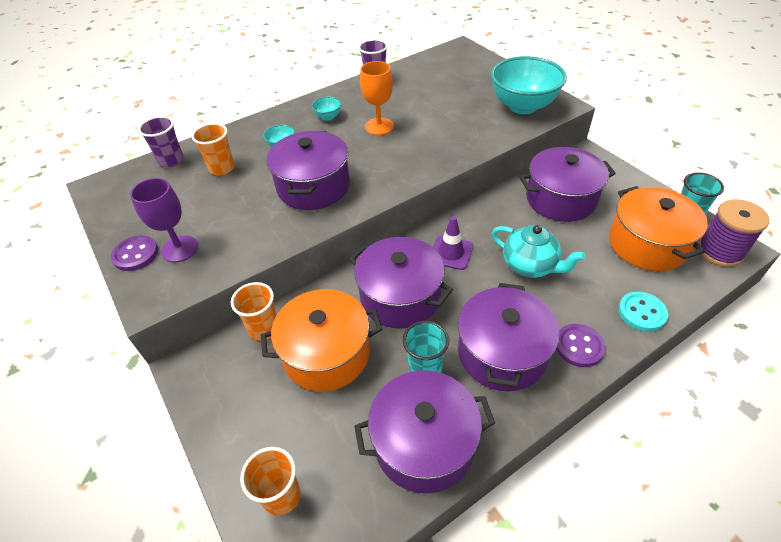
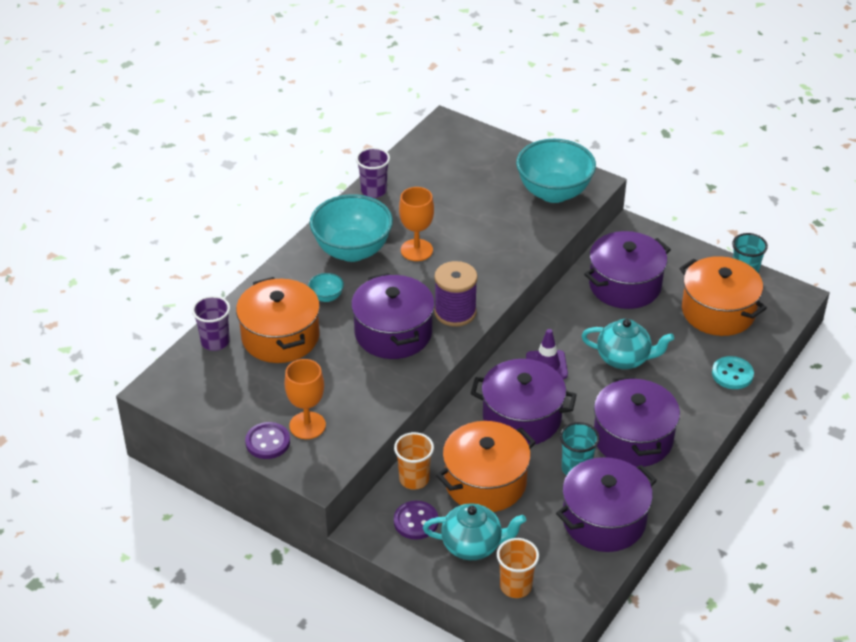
camera: 25 degrees left, 5 degrees down
(180, 249) = (307, 425): purple goblet -> orange goblet
(222, 168) = (280, 337): orange cup -> orange pot
(270, 423) = (473, 545): none -> turquoise teapot
(328, 117) = (352, 251): turquoise bowl -> turquoise bowl, size x2.39
(579, 346) = (692, 415): purple button -> purple button (416, 521)
(720, 251) = (780, 303): purple spool -> purple spool (455, 312)

